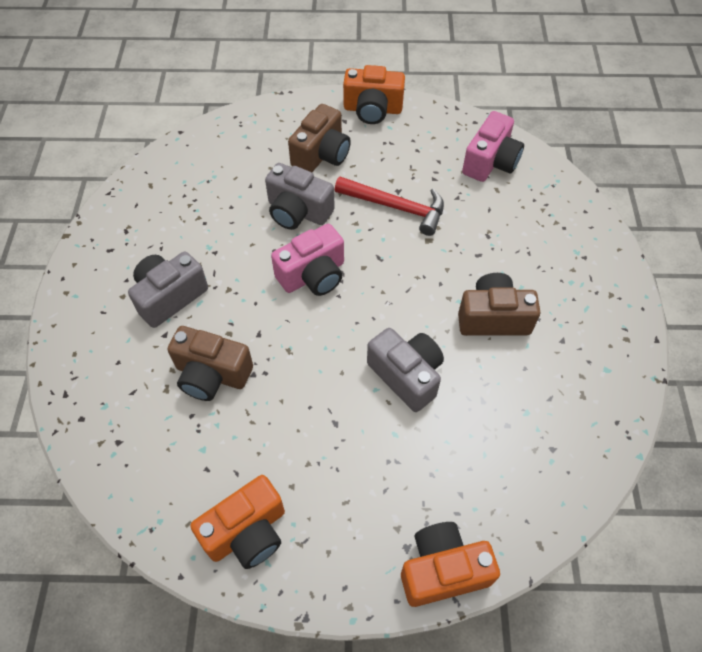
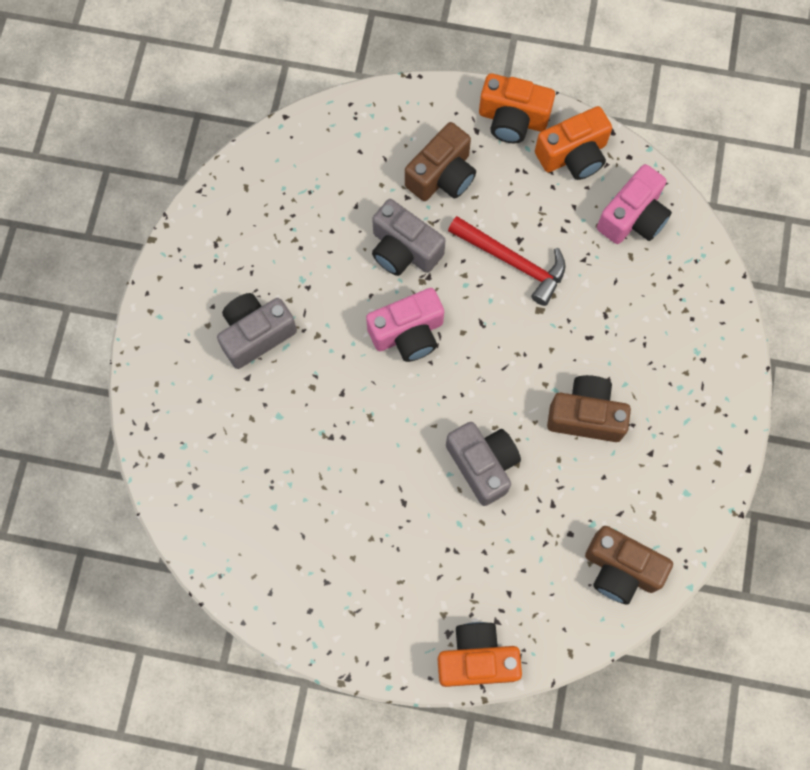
camera: 10 degrees right, 15 degrees up
(212, 374) = (290, 430): brown camera -> brown camera (620, 569)
(247, 532) = (306, 593): orange camera -> orange camera (573, 155)

